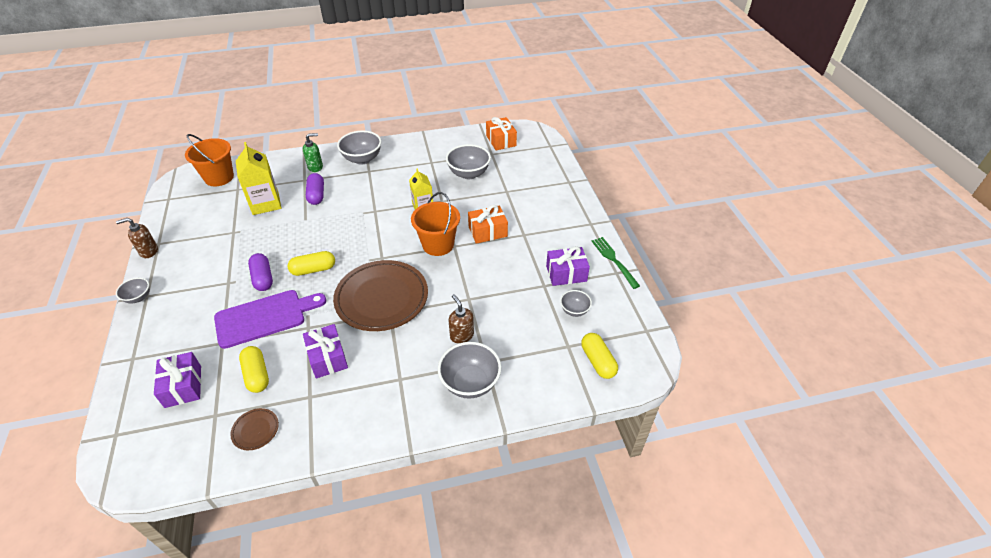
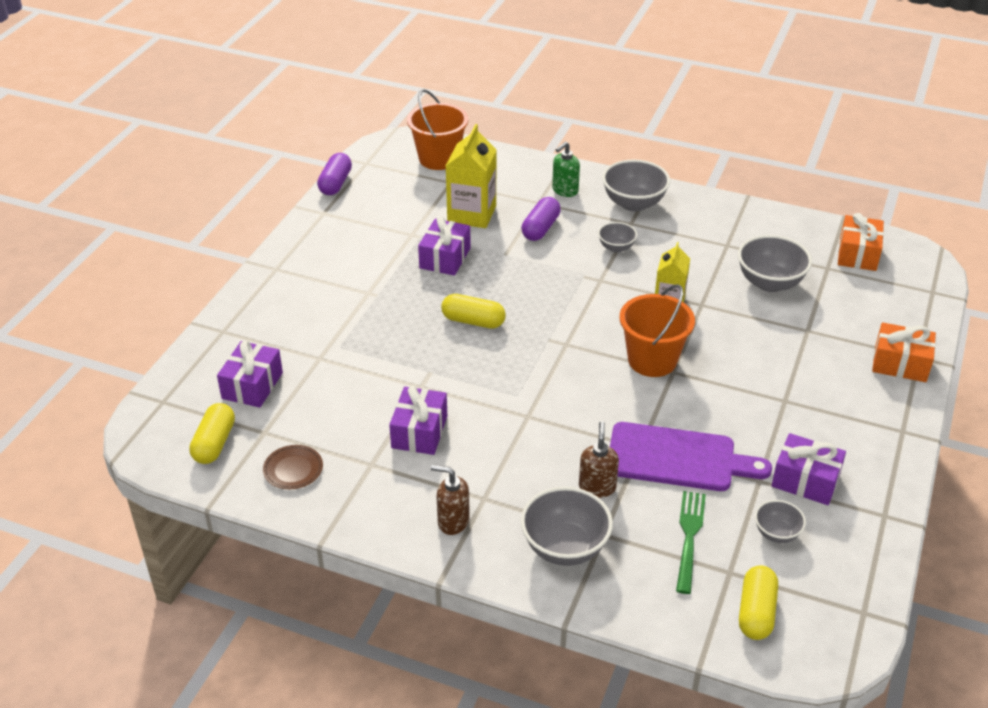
camera: 35 degrees right, 5 degrees down
(138, 298) = (266, 267): grey bowl -> grey bowl (616, 247)
(148, 251) = (308, 218): brown soap dispenser -> brown soap dispenser (453, 521)
(257, 375) = (332, 412): yellow capsule -> yellow capsule (214, 443)
(263, 278) = (409, 305): purple capsule -> purple capsule (335, 183)
(265, 317) = (381, 352): purple cutting board -> purple cutting board (677, 458)
(266, 238) = (445, 258): none -> purple gift
(315, 167) = (565, 190): green soap dispenser -> green soap dispenser turned 120 degrees clockwise
(382, 298) = (530, 394): brown plate -> none
(487, 231) = (735, 373): orange gift -> orange gift (900, 364)
(614, 260) = (895, 497): green fork -> green fork (689, 537)

